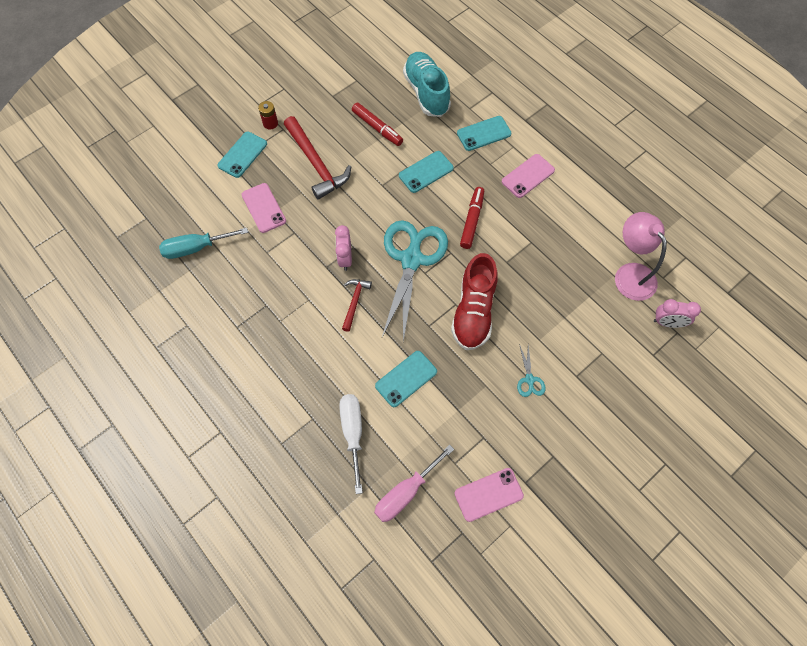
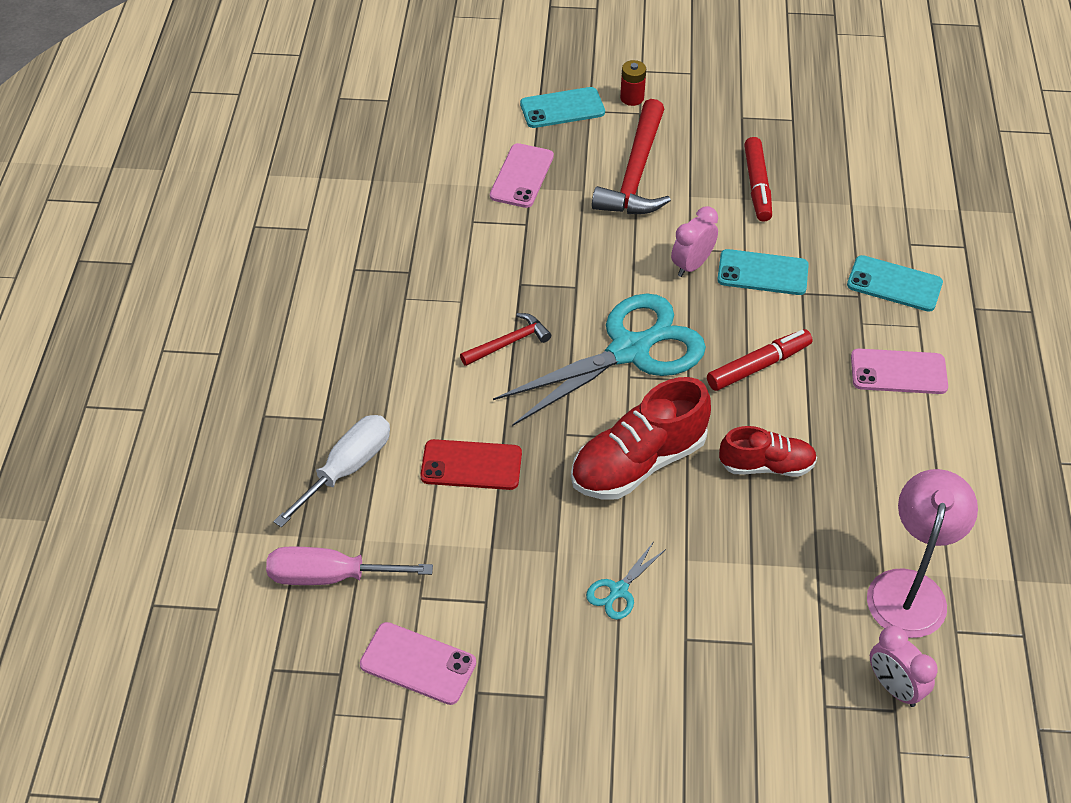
camera: 45 degrees right, 15 degrees down
(195, 248) = (403, 163): turquoise screwdriver -> none
(345, 259) = (551, 292): pink clock -> pink clock (692, 265)
(406, 378) = (471, 465): turquoise phone -> red phone
(426, 93) = (869, 190): turquoise shoe -> none
(524, 266) = (766, 465): none -> red shoe

